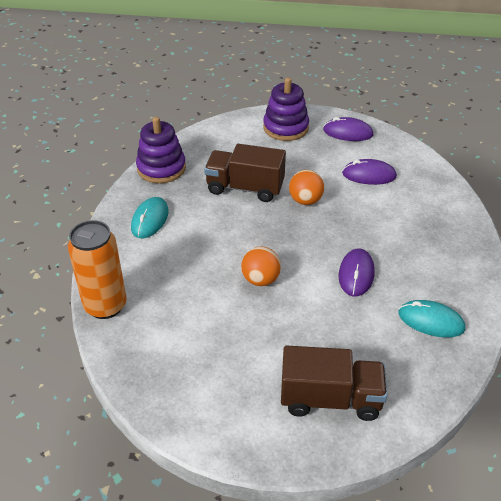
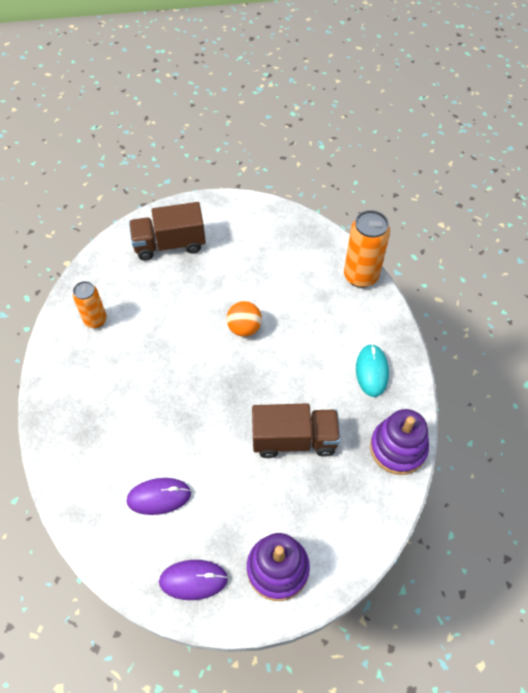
camera: 165 degrees right, 15 degrees up
(305, 200) = (224, 436): orange ball -> none
(356, 274) = (161, 352): purple mouse -> none
(431, 321) = (95, 320): turquoise mouse -> orange can

